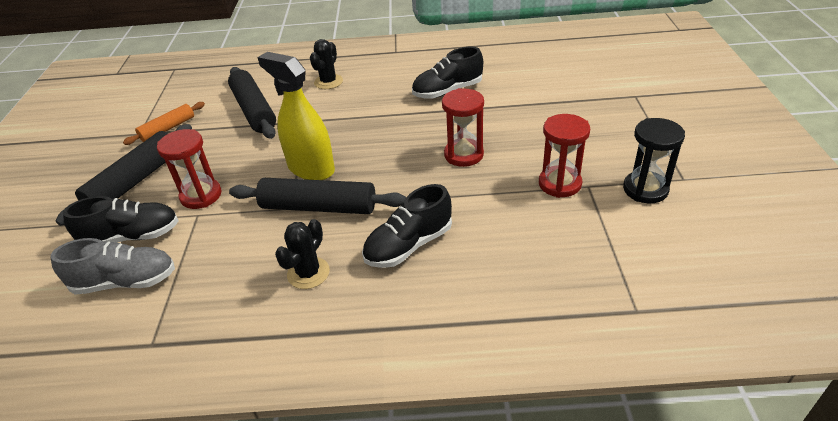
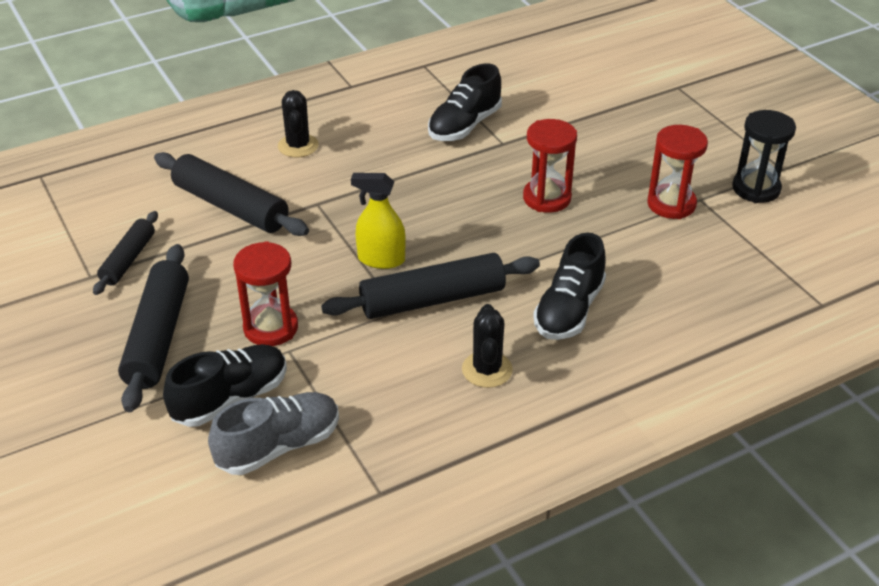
camera: 30 degrees left, 0 degrees up
(168, 128) = (128, 259): orange rolling pin -> black rolling pin
(311, 169) = (381, 259): yellow spray bottle -> yellow spray bottle, size x0.66

